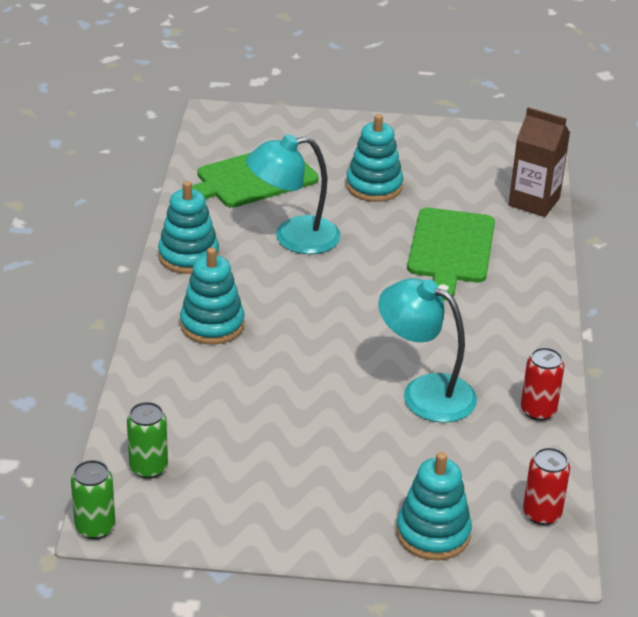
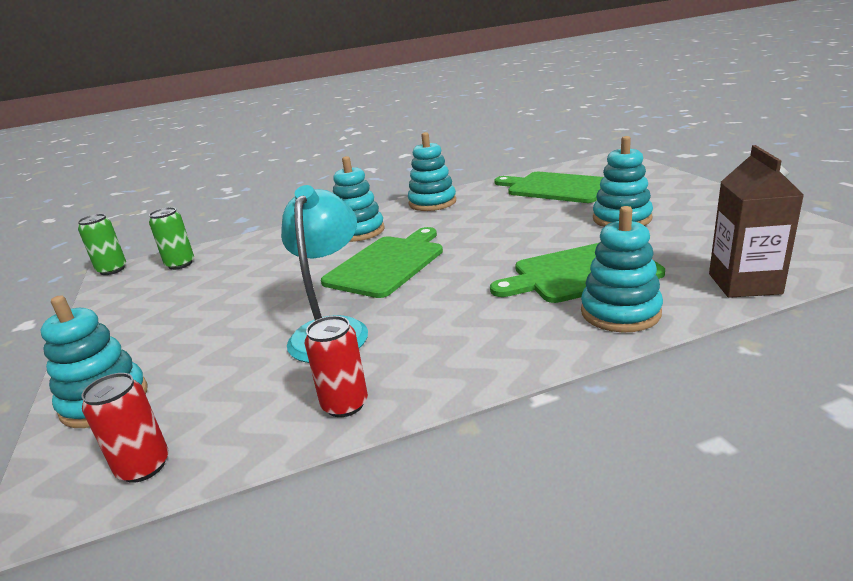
camera: 70 degrees right, 10 degrees down
(293, 237) = (501, 219): turquoise lamp -> none
(323, 331) = (387, 264): none -> green cutting board
(524, 262) = (620, 312): none -> turquoise stacking toy

